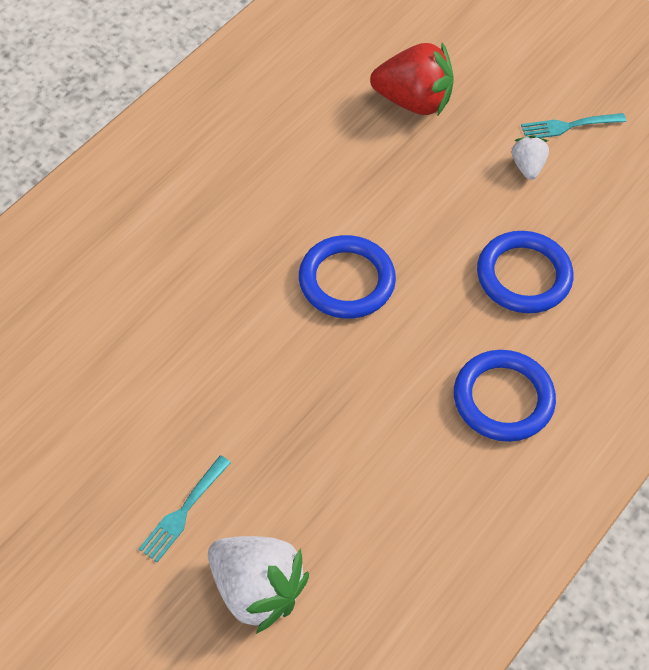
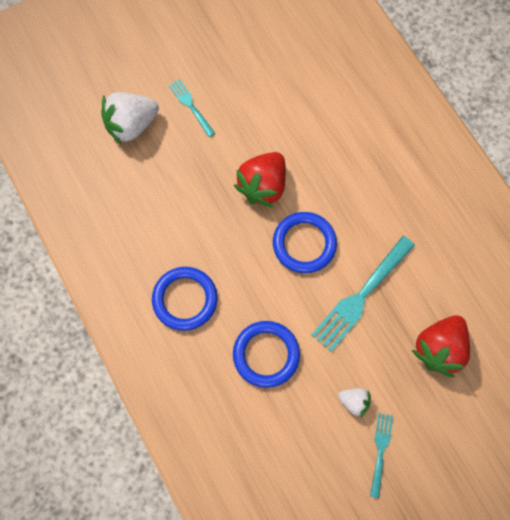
camera: 115 degrees right, 15 degrees up
(281, 360) = (263, 186): none -> red strawberry
(388, 196) = (361, 296): none -> turquoise fork

